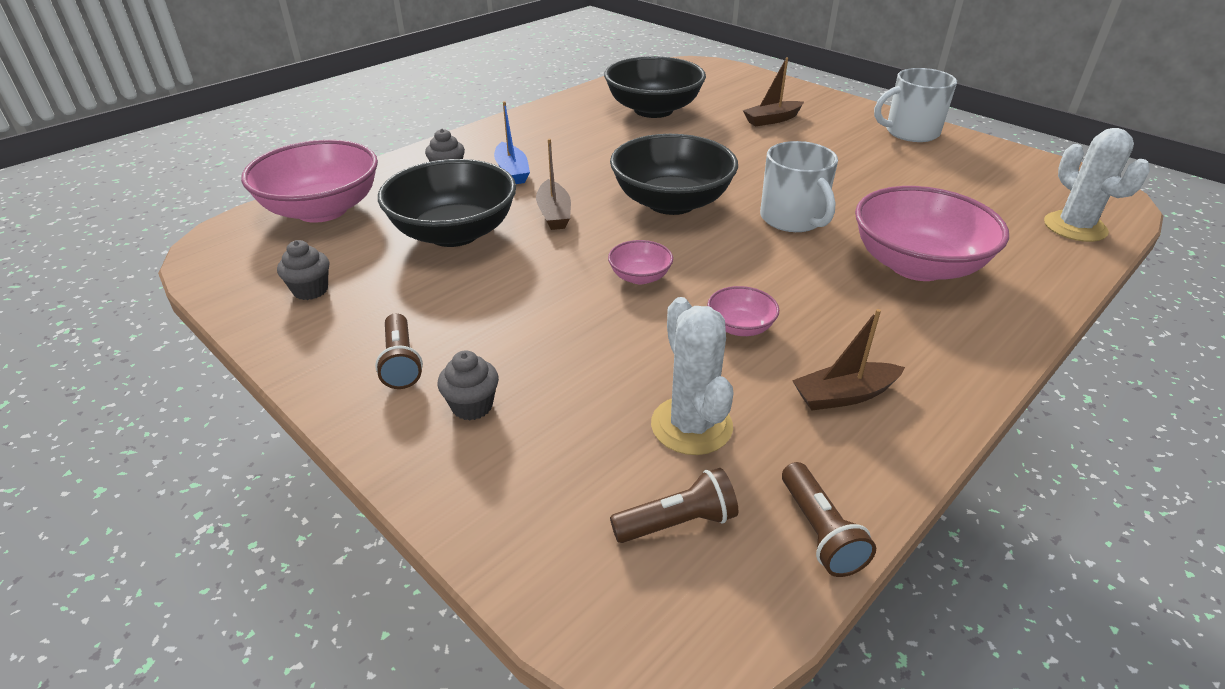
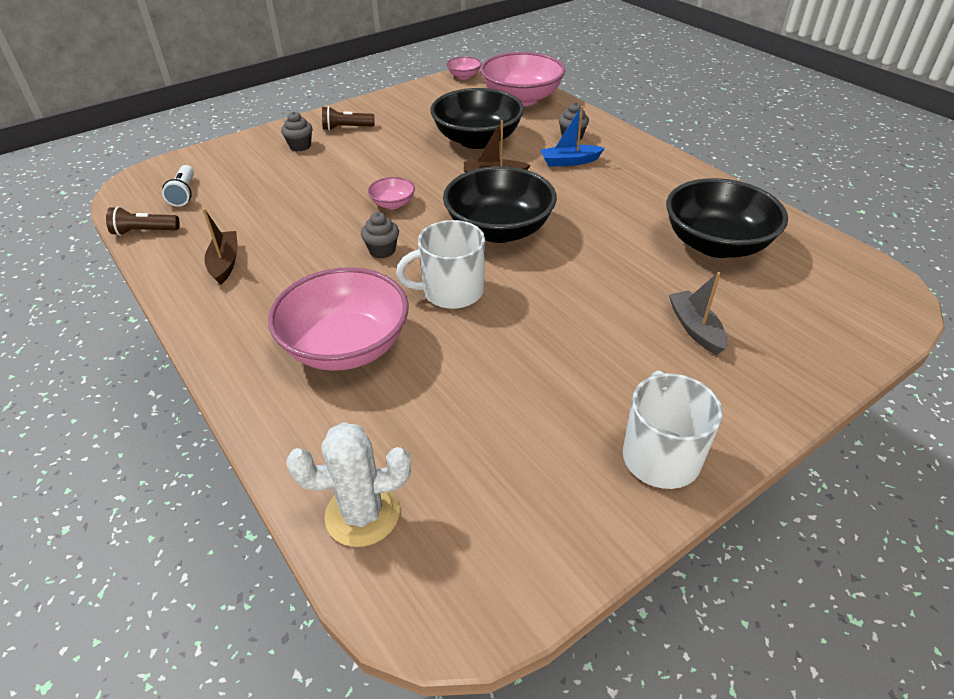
camera: 100 degrees right, 5 degrees up
(310, 290) = (426, 102): grey cupcake -> grey cupcake (382, 250)
(677, 522) = (184, 194): brown flashlight -> white flashlight
(691, 426) = (241, 205): white cactus -> none
(740, 327) = (315, 236): pink bowl -> pink bowl (464, 76)
(772, 120) = (695, 328): brown boat -> grey boat

